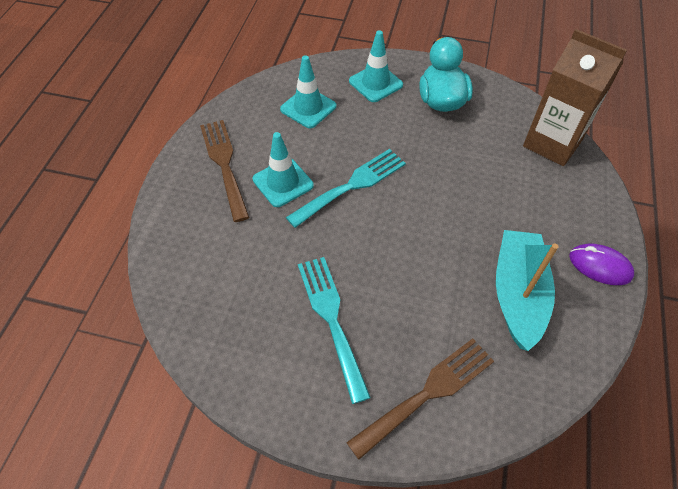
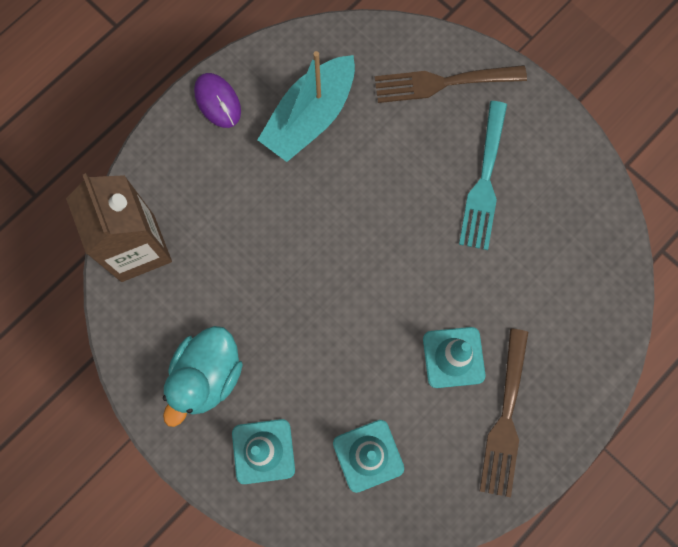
camera: 150 degrees left, 20 degrees up
(351, 185) = (384, 312): turquoise fork -> none

